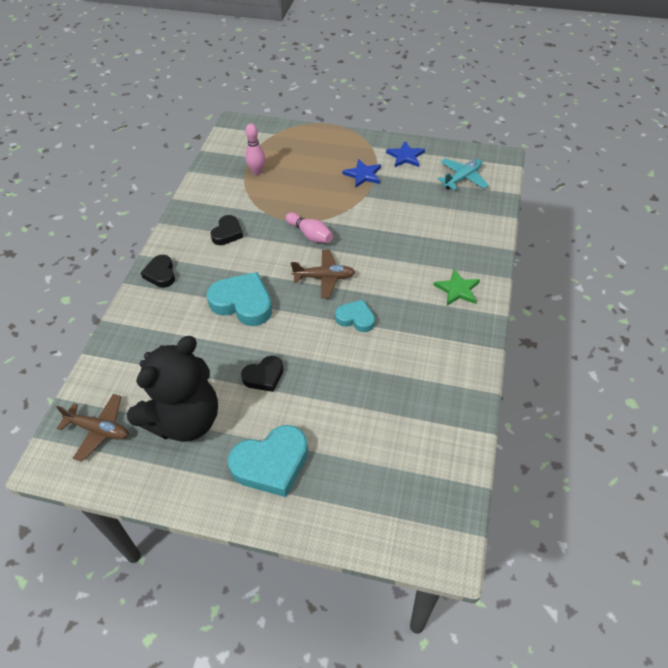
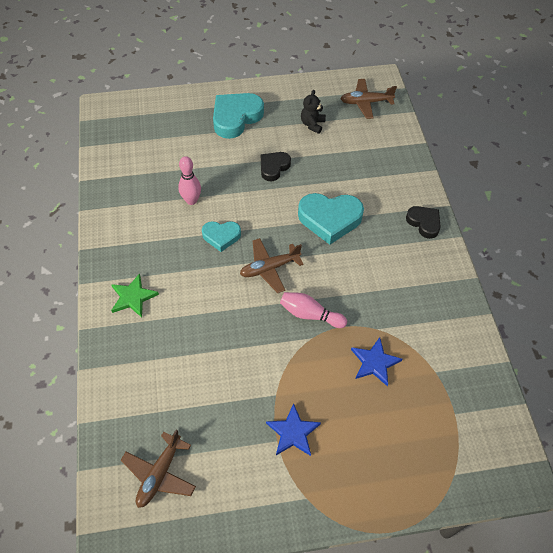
camera: 155 degrees right, 5 degrees up
(185, 419) = (312, 124): black teddy bear -> black teddy bear, size x0.40
(227, 233) = (397, 287): black heart -> none
(257, 171) = (427, 389): pink bowling pin -> pink bowling pin (191, 200)
(405, 156) = (250, 493): blue star -> blue star (374, 362)
(462, 178) = (160, 474): turquoise plane -> brown plane

